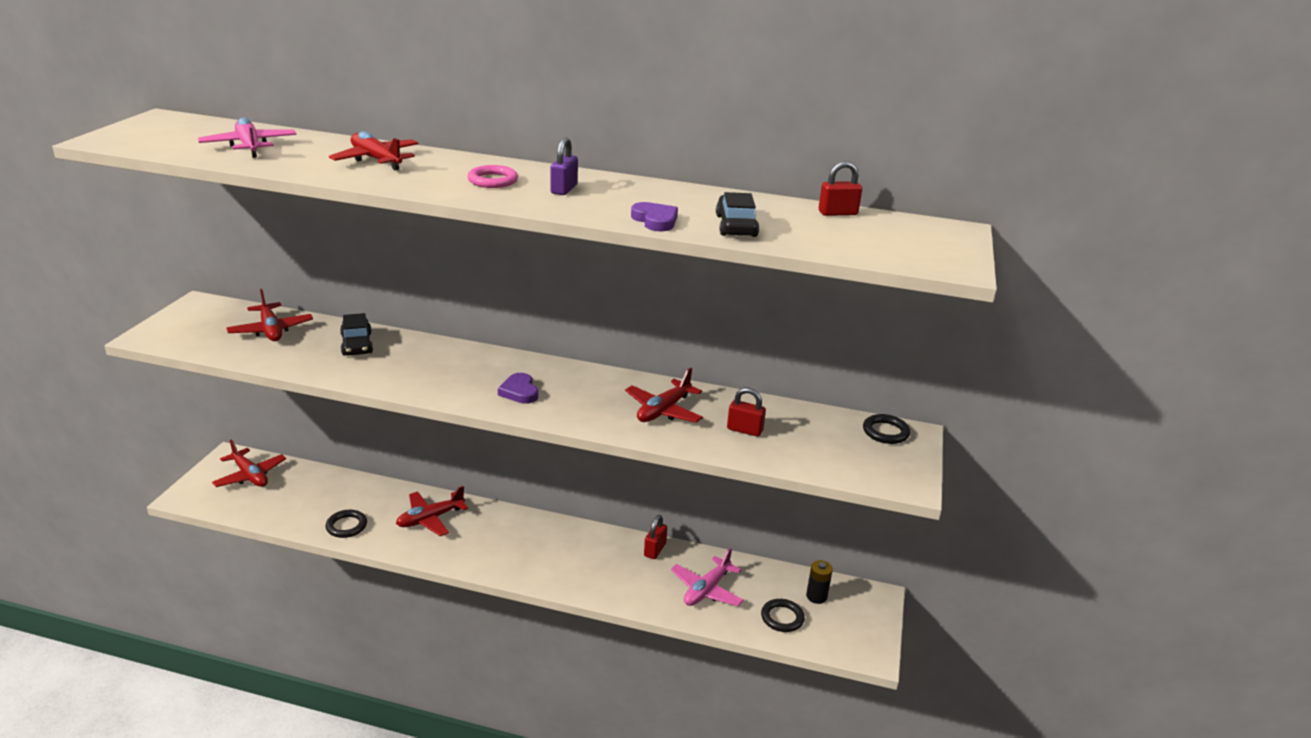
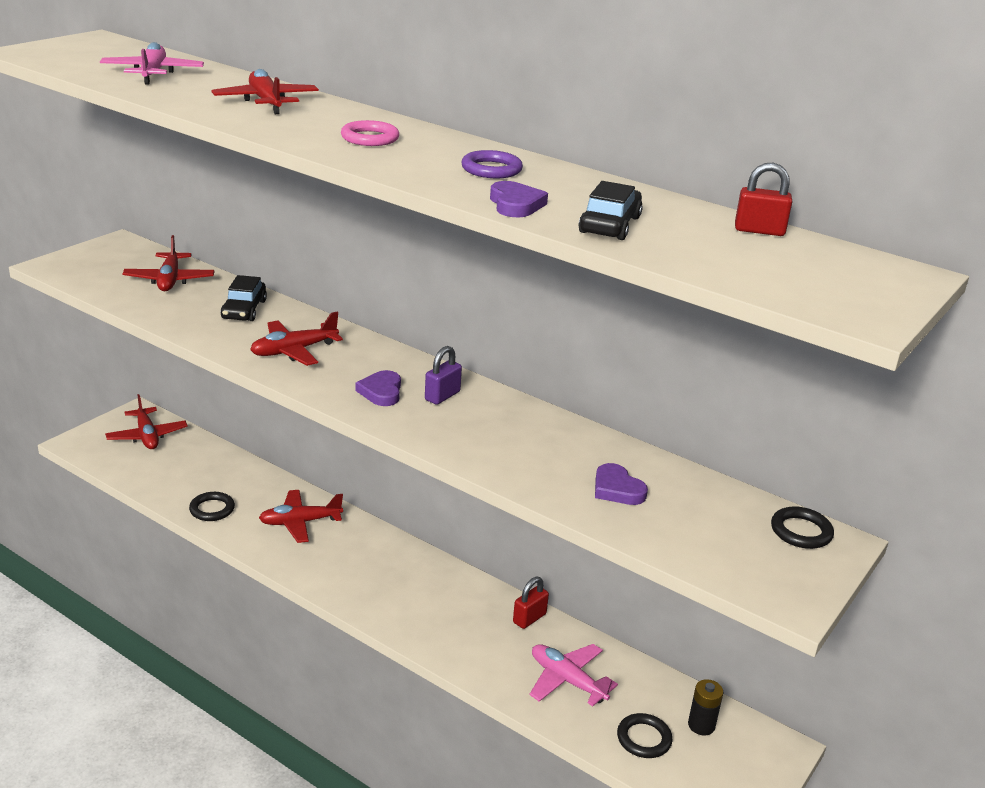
camera: 20 degrees right, 0 degrees up
(564, 189) = (441, 157): purple padlock -> purple padlock (442, 396)
(611, 193) = (491, 169): none -> purple ring
(663, 411) = (532, 446): red plane -> red plane (294, 351)
(706, 590) = (567, 680): pink plane -> pink plane turned 75 degrees clockwise
(744, 430) = (617, 489): red padlock -> purple heart

